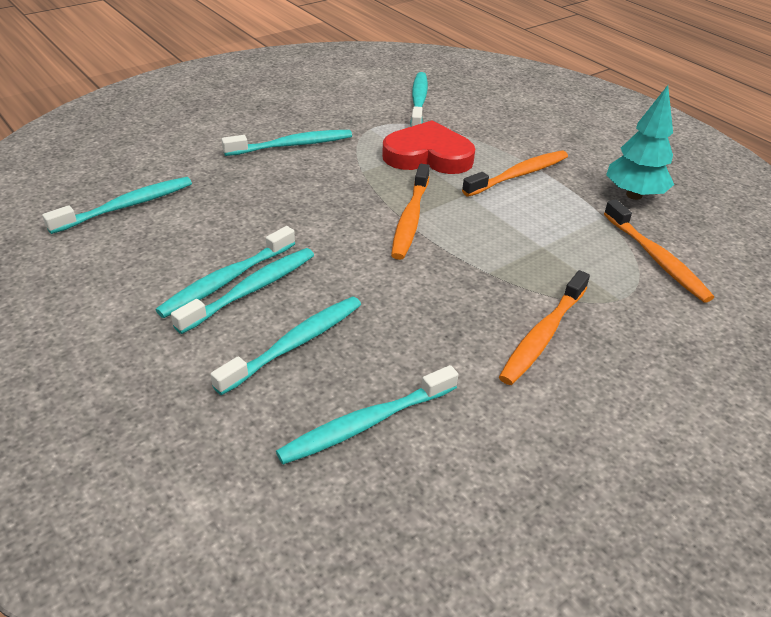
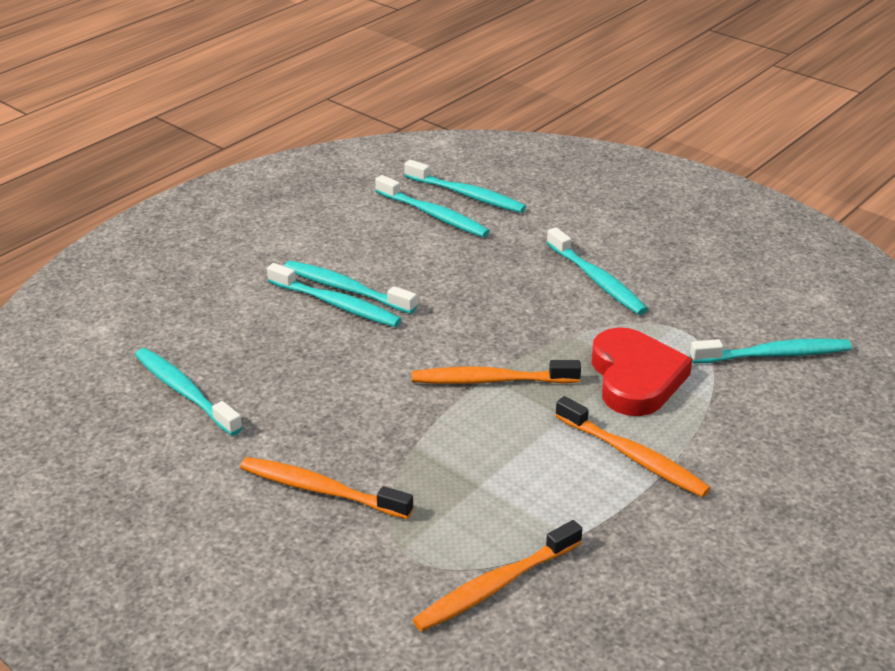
camera: 80 degrees right, 5 degrees down
(295, 344) = (271, 340): turquoise toothbrush -> turquoise toothbrush (467, 195)
(634, 195) = (642, 569): turquoise tree -> none

